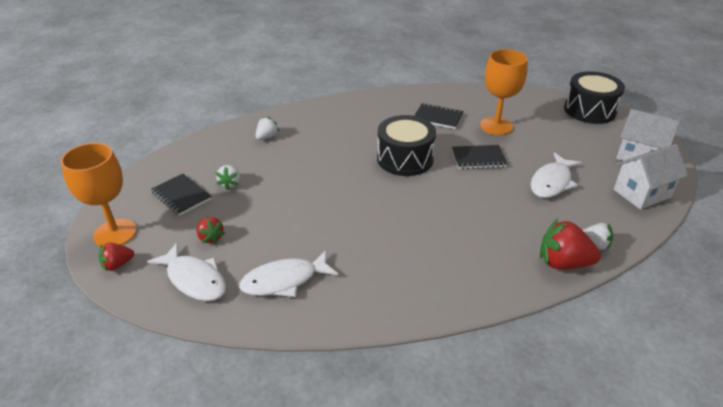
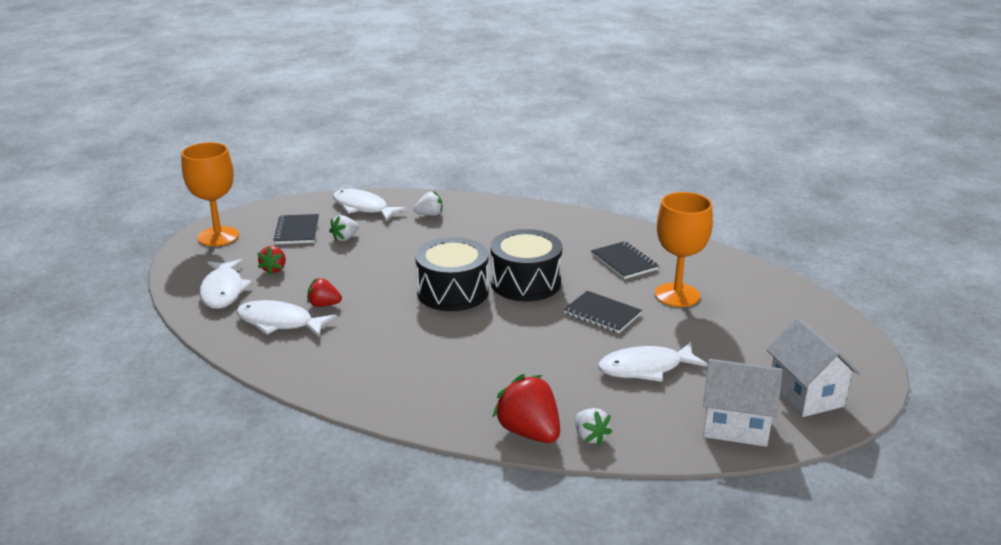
camera: 40 degrees right, 10 degrees down
(117, 265) = (191, 257): red strawberry -> red strawberry (324, 305)
(208, 153) = (363, 208): none -> white fish
(589, 110) = (830, 327): black drum -> black drum (452, 292)

